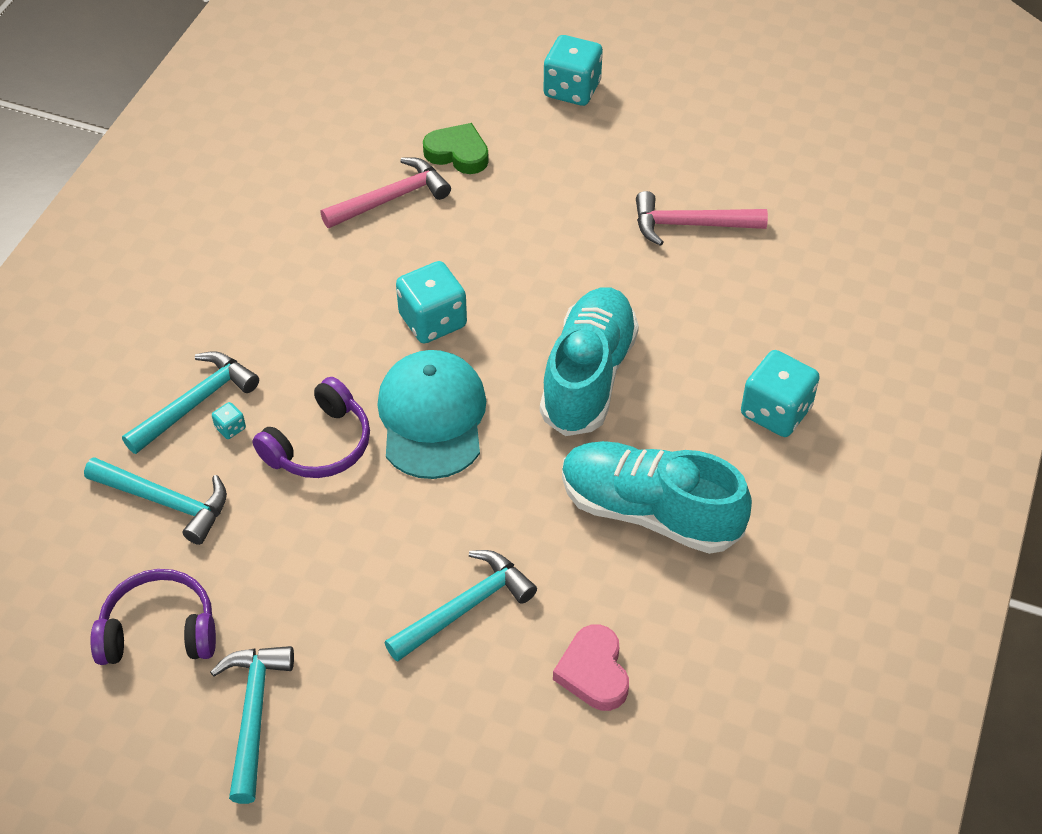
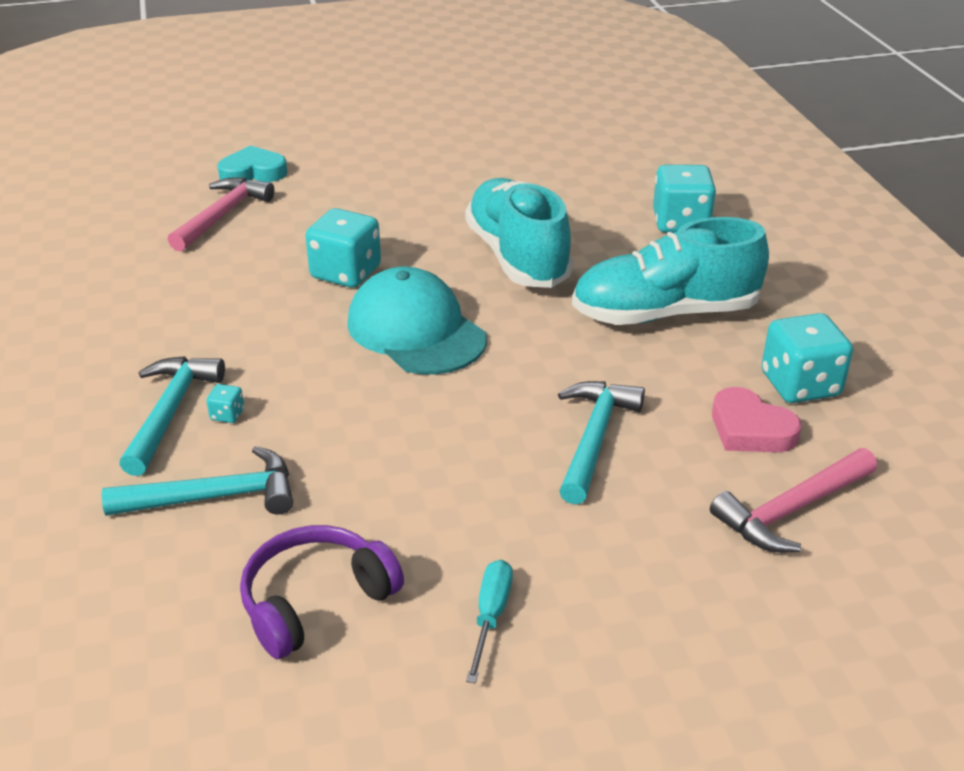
camera: 35 degrees left, 15 degrees down
(253, 714) = (490, 616): turquoise hammer -> turquoise screwdriver
(319, 445) = (331, 390): purple headphones -> none
(458, 153) = (253, 172): green heart -> turquoise heart
(572, 90) = (310, 112): turquoise dice -> turquoise dice (800, 385)
(690, 225) = (490, 151): pink hammer -> pink hammer (791, 510)

